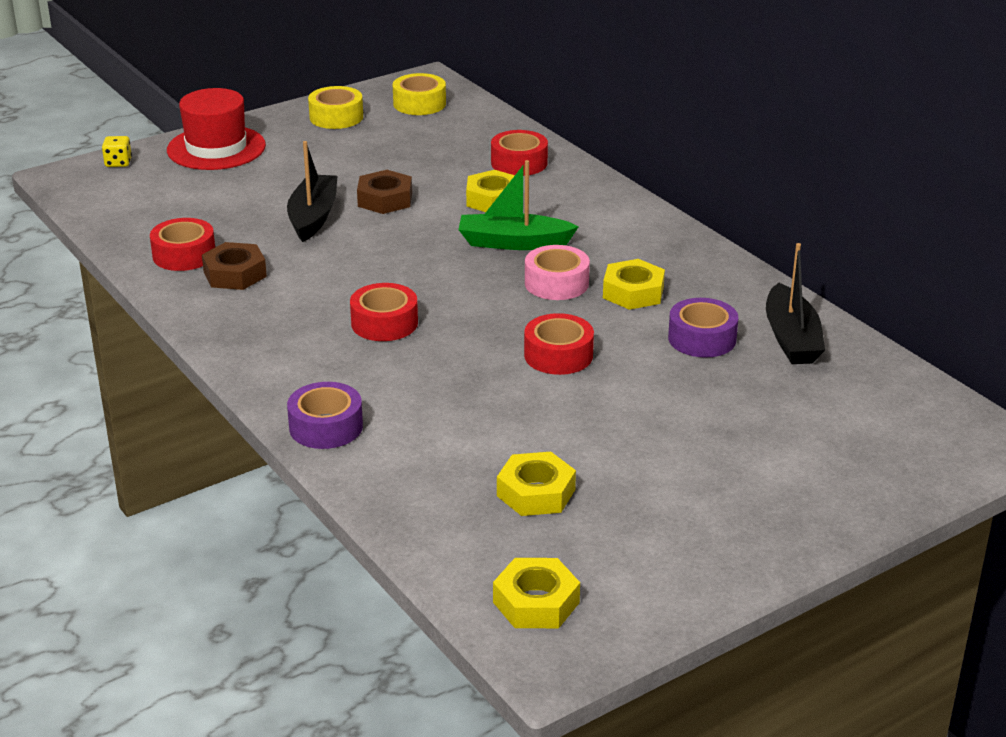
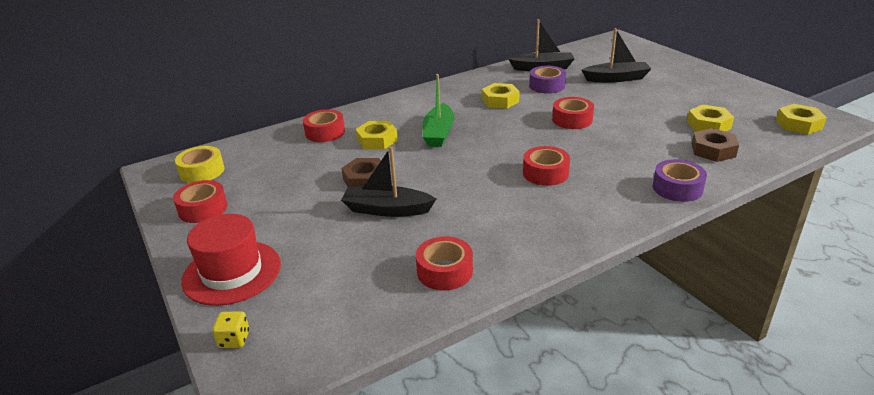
camera: 85 degrees left, 0 degrees up
(235, 274) = (479, 241): brown nut -> brown nut (713, 150)
(336, 117) = (203, 209): yellow tape -> red tape
(556, 283) = (490, 120): pink tape -> none
(747, 417) = (616, 78): none -> black boat

